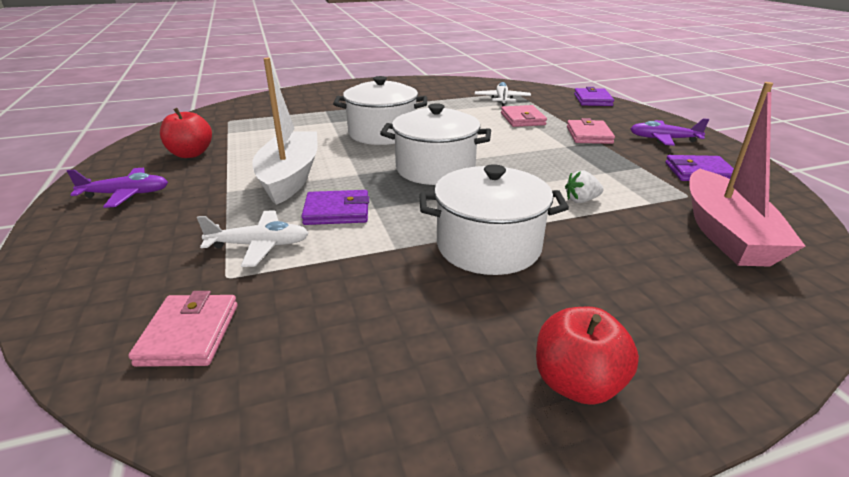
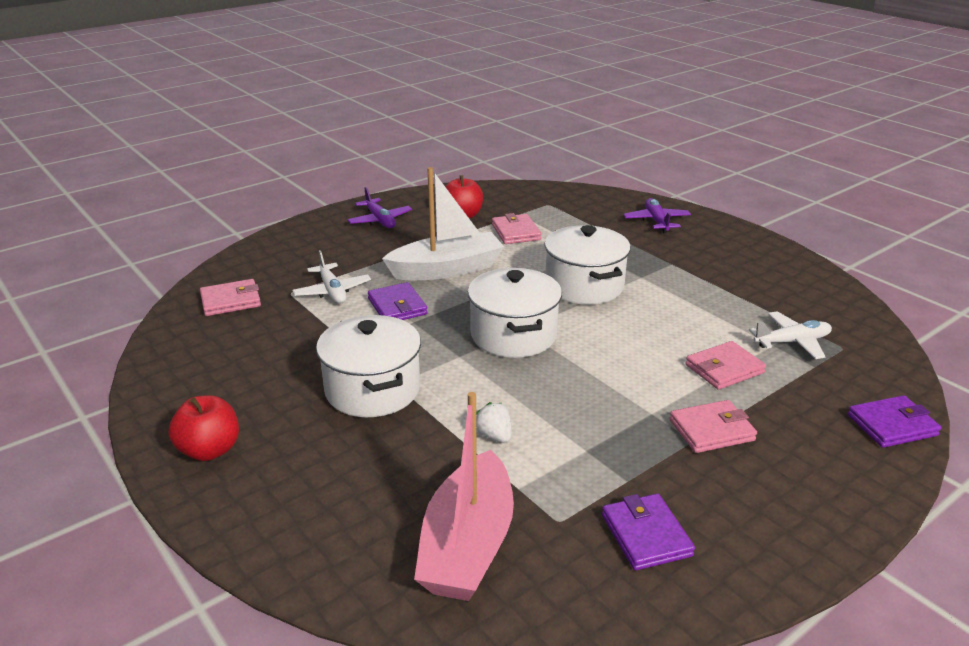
camera: 70 degrees right, 0 degrees up
(260, 139) = (515, 232): none -> pink wallet
(663, 139) = (760, 504): purple plane -> purple plane (656, 221)
(725, 233) = (468, 545): pink boat -> pink boat turned 60 degrees counterclockwise

